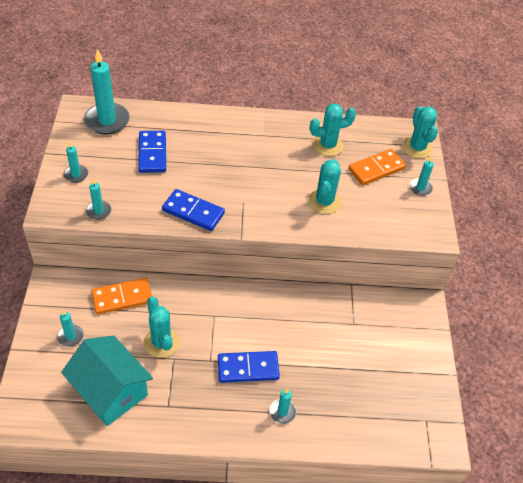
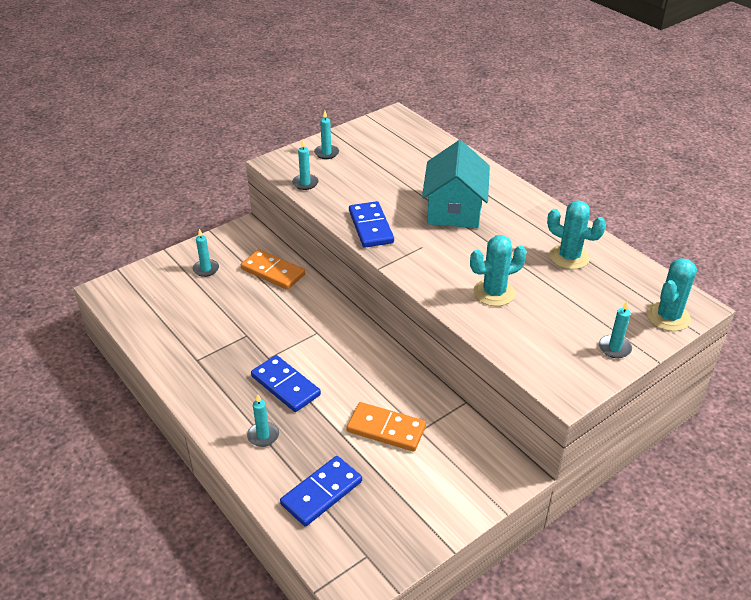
camera: 55 degrees right, 10 degrees down
(107, 121) = (403, 134): turquoise candle -> none
(110, 391) = (178, 319): turquoise house -> turquoise house (454, 209)
(152, 153) = (402, 173): blue domino -> blue domino (322, 493)
(161, 342) = (254, 319): turquoise cactus -> none
(376, 169) = (590, 304): orange domino -> orange domino (386, 429)

